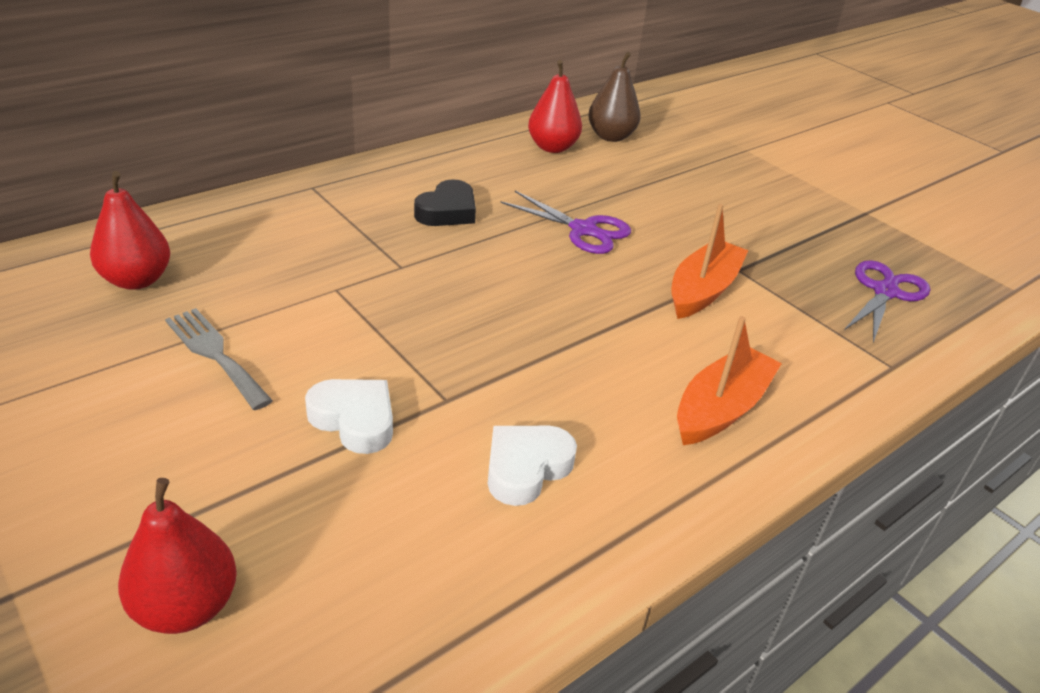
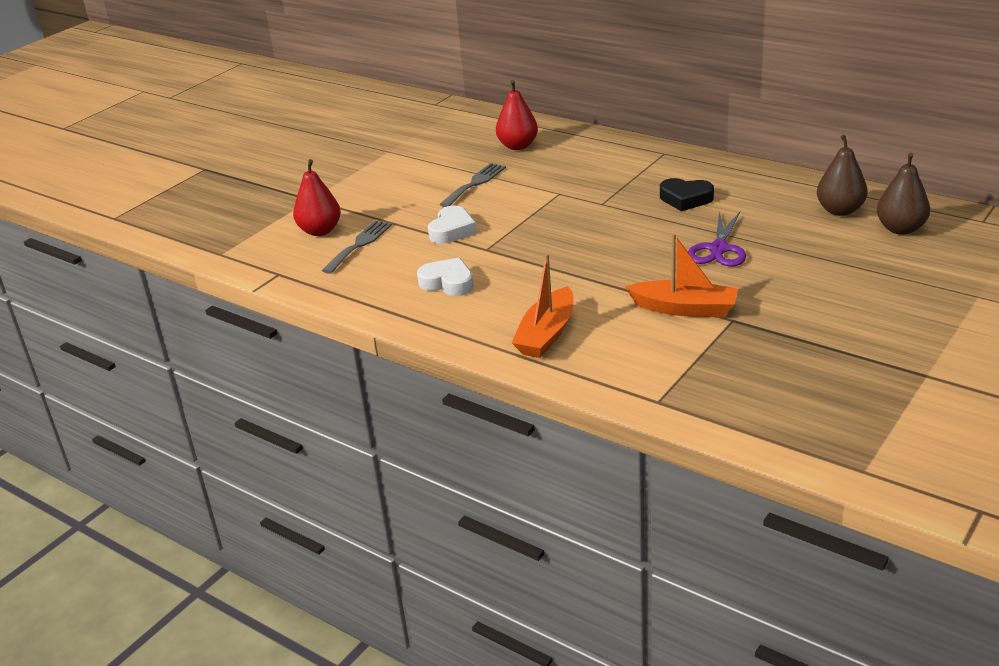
camera: 80 degrees right, 5 degrees down
(303, 553) = (359, 244): none -> grey fork
(552, 147) = (840, 210): red pear -> brown pear
(721, 408) = (546, 334): orange boat -> orange boat turned 90 degrees clockwise
(885, 292) = (774, 392): purple scissors -> none

